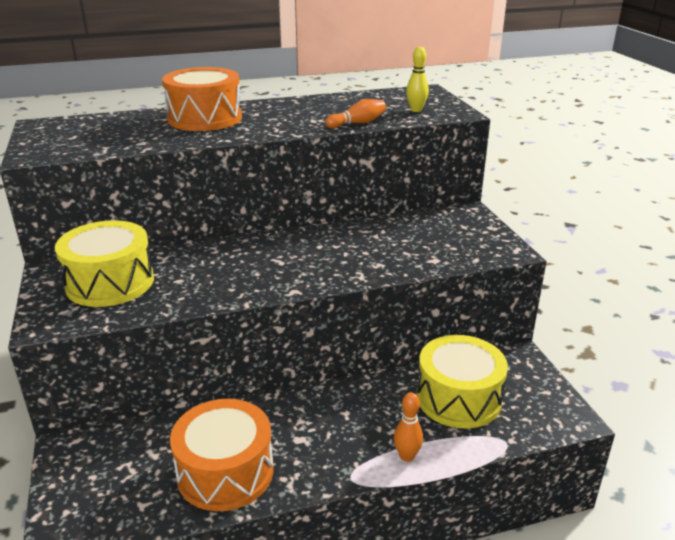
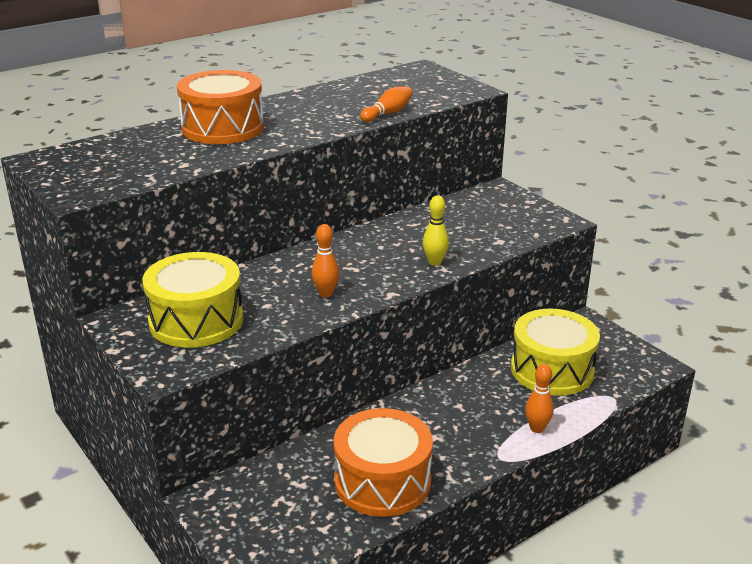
camera: 20 degrees left, 0 degrees up
(236, 280) = (326, 293): none -> orange bowling pin
(416, 110) = (431, 92): yellow bowling pin -> yellow bowling pin (434, 262)

